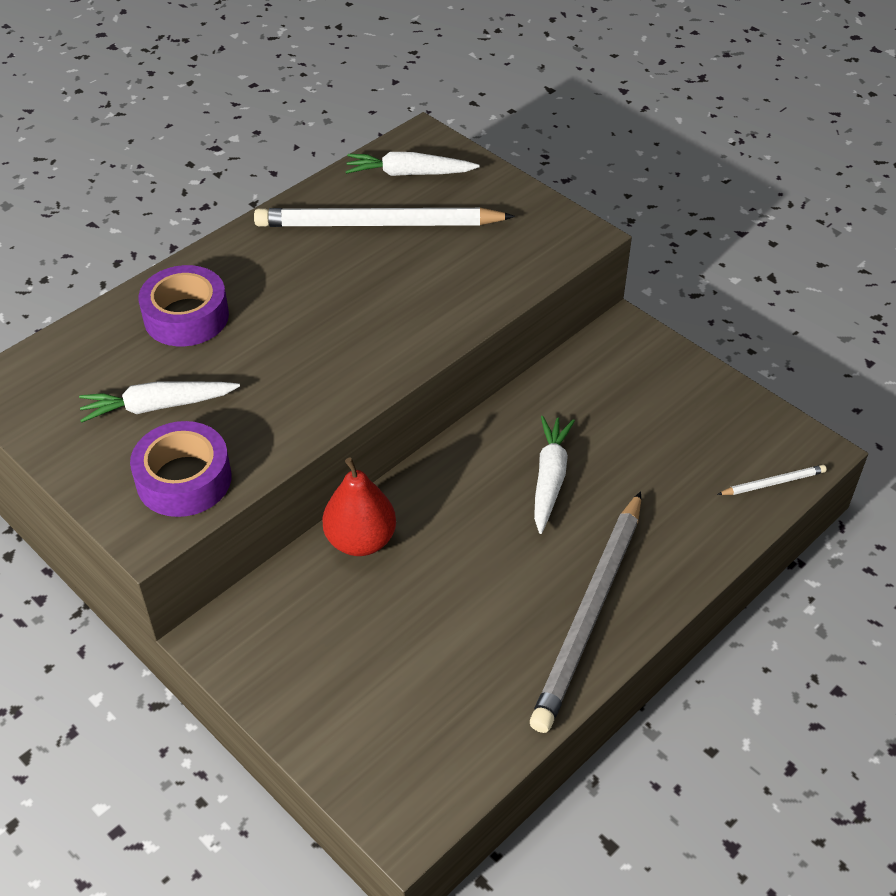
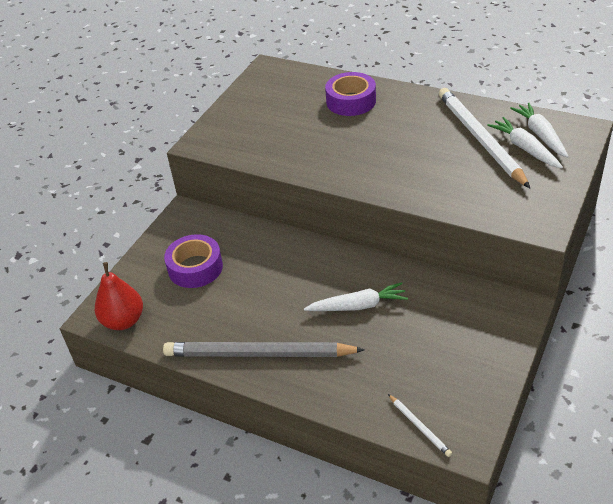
camera: 75 degrees right, 5 degrees down
(157, 406) = (280, 116): white carrot -> white carrot (525, 148)
(184, 479) = (236, 142): purple tape -> purple tape (195, 268)
(360, 540) = (269, 241): red pear -> red pear (123, 321)

